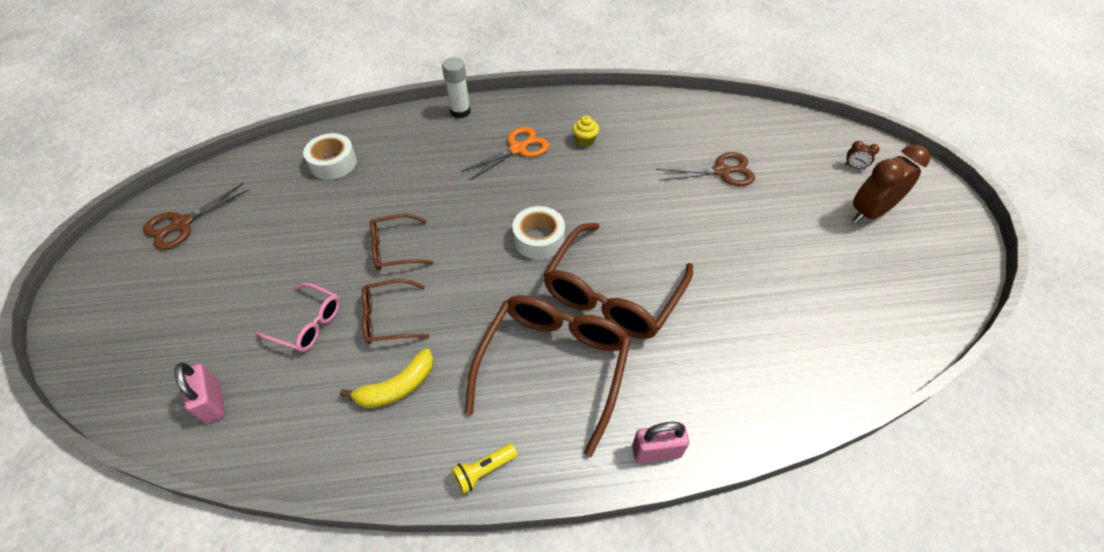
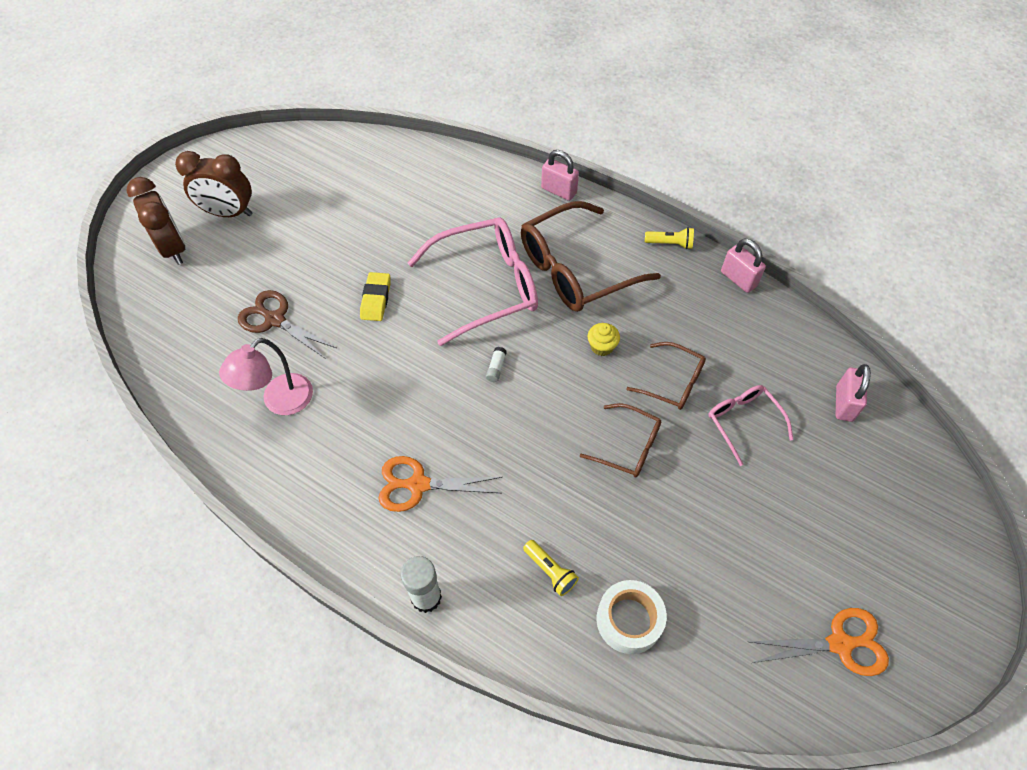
camera: 140 degrees left, 5 degrees up
(182, 224) = (840, 643): brown scissors -> orange scissors
(380, 478) = (738, 279): none -> pink padlock
(397, 387) = (696, 326): yellow banana -> none
(398, 157) = (550, 571): none -> yellow flashlight
(539, 239) = (496, 368): white tape -> white glue stick
(585, 140) = (343, 444): yellow cupcake -> yellow cupcake (602, 347)
(612, 294) = (486, 286): brown glasses -> pink glasses
(650, 136) = (280, 402): none -> pink lamp
(679, 227) = (376, 299): none -> yellow eraser
(854, 167) = (173, 248): brown clock -> brown clock, size x2.36

